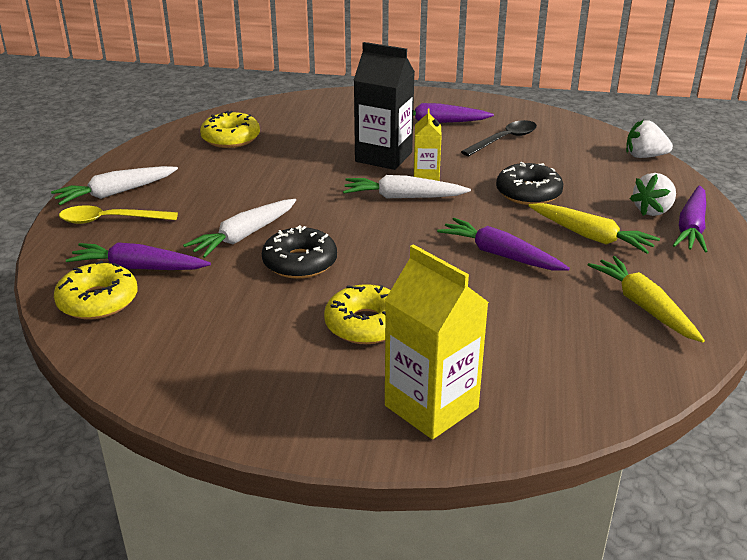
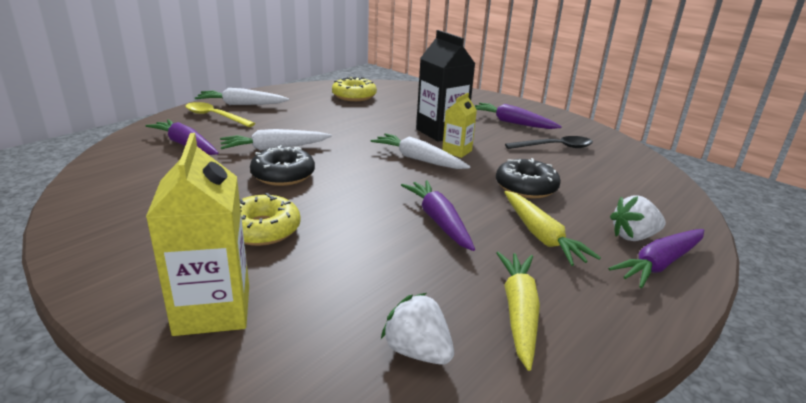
camera: 30 degrees right, 5 degrees down
(98, 301) = (134, 154): yellow donut -> none
(644, 156) = (678, 193): white strawberry -> white strawberry (417, 352)

